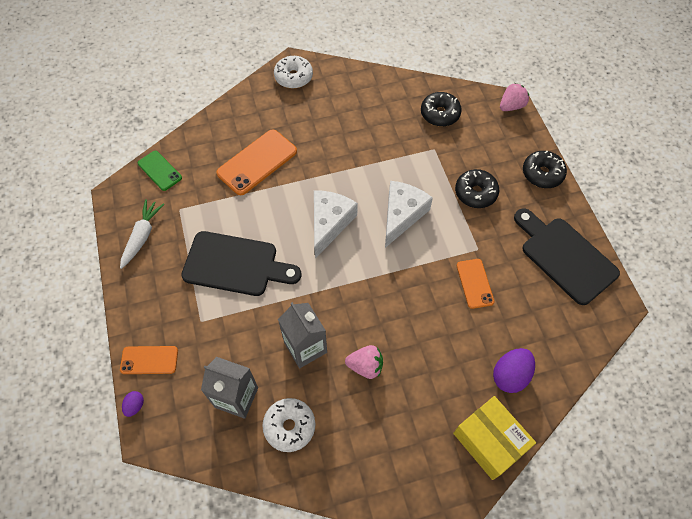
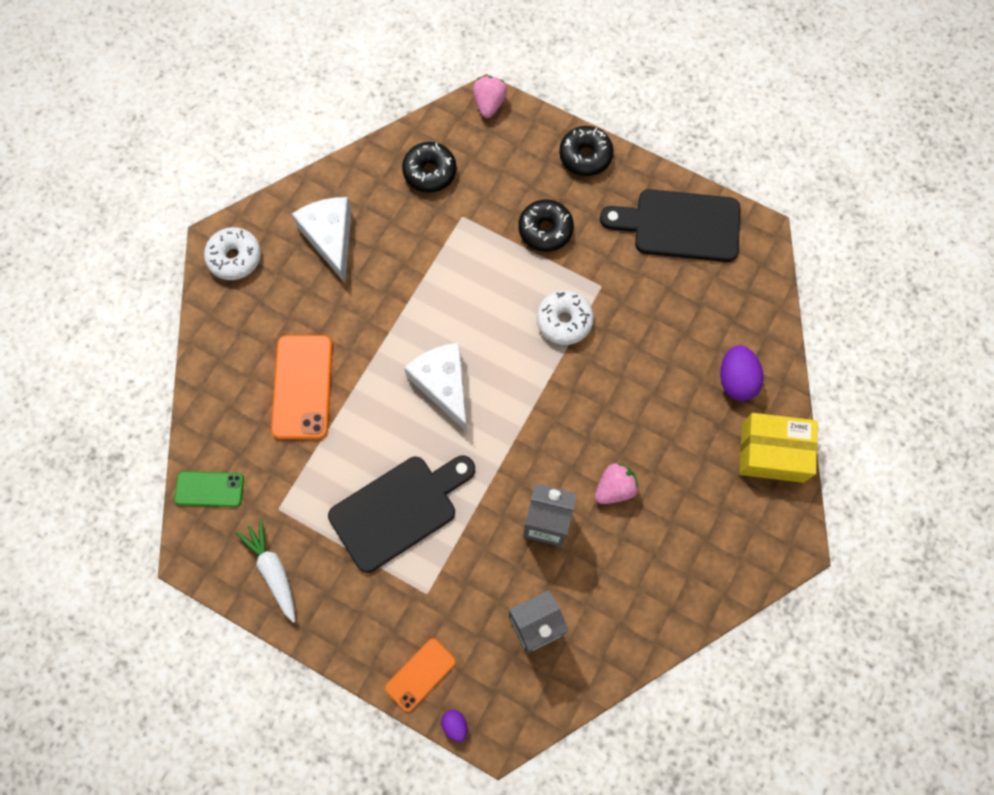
camera: 45 degrees left, 10 degrees up
(289, 426) = (606, 603): white donut -> white donut (564, 321)
(401, 215) = (501, 314): white cheese -> white cheese (330, 238)
(474, 283) = (630, 322): orange phone -> none

